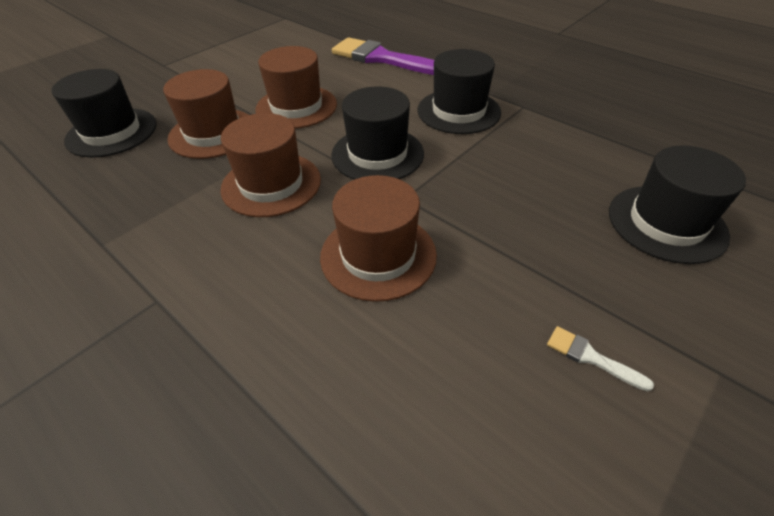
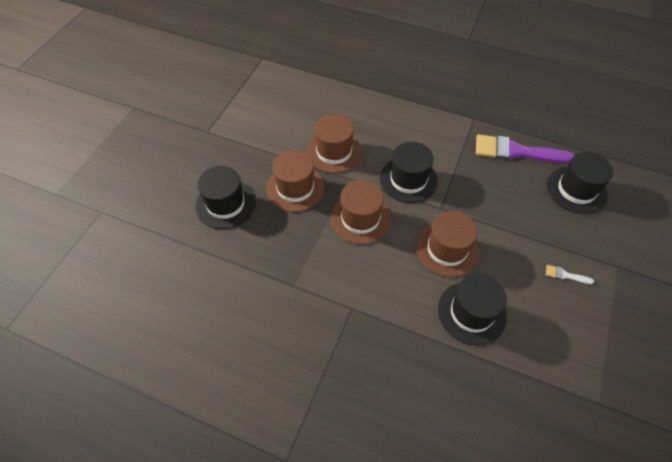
camera: 20 degrees left, 10 degrees up
(382, 58) = (363, 91): purple brush -> purple brush (515, 152)
(458, 111) = (438, 132): black hat -> black hat (471, 312)

